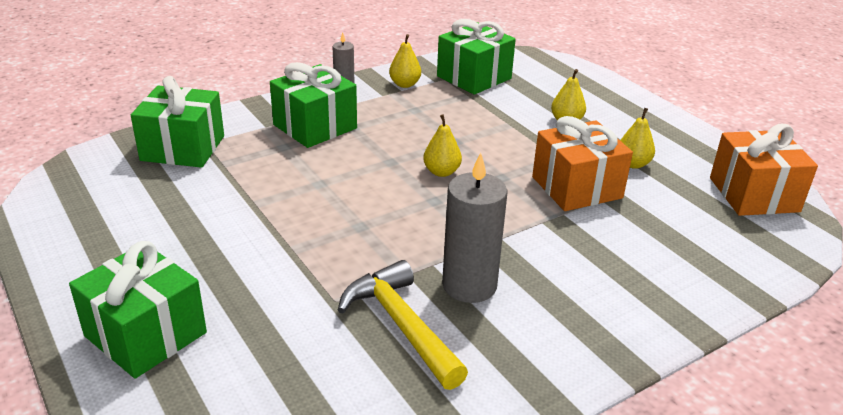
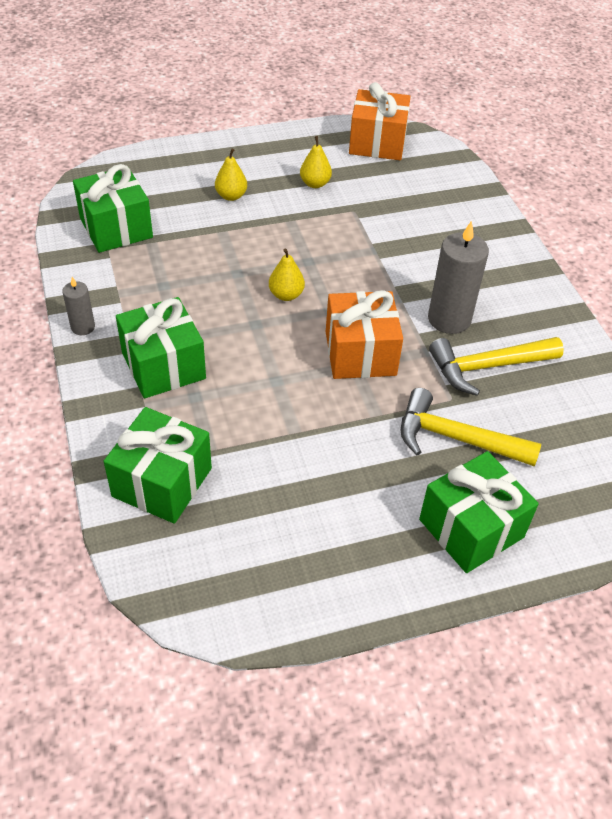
camera: 75 degrees left, 15 degrees up
(275, 309) = (455, 438): none -> yellow hammer
(405, 84) = (104, 280): yellow pear -> none
(577, 187) = (338, 224): orange gift -> orange gift (360, 353)

